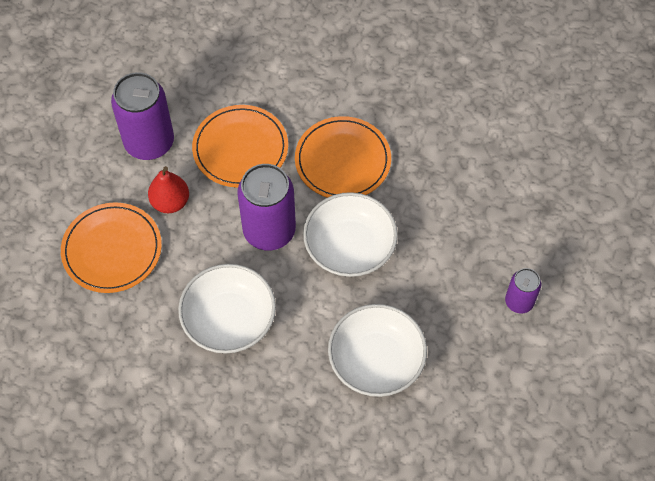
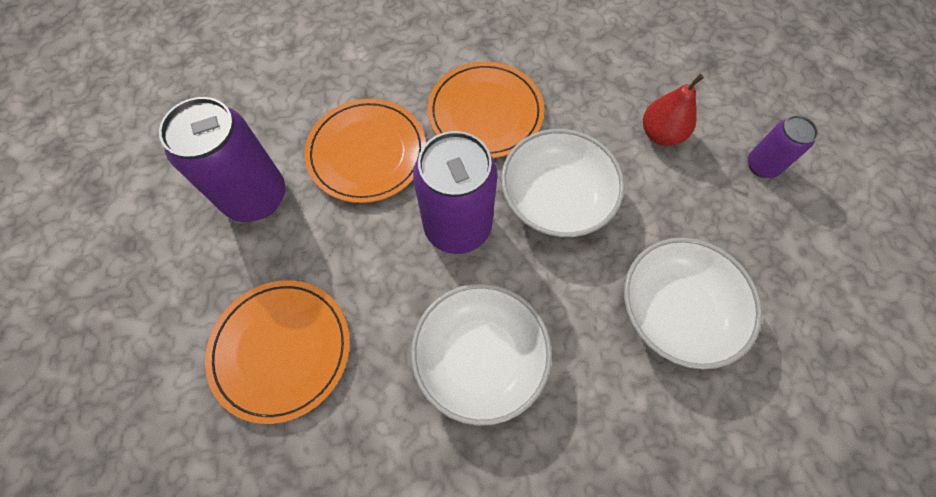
camera: 30 degrees left, 5 degrees up
(170, 202) = (321, 253): red pear -> red pear (661, 134)

